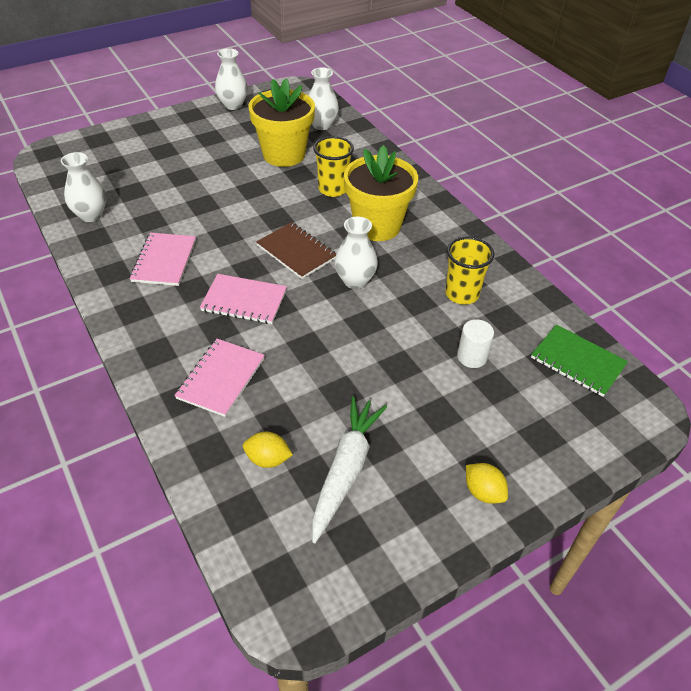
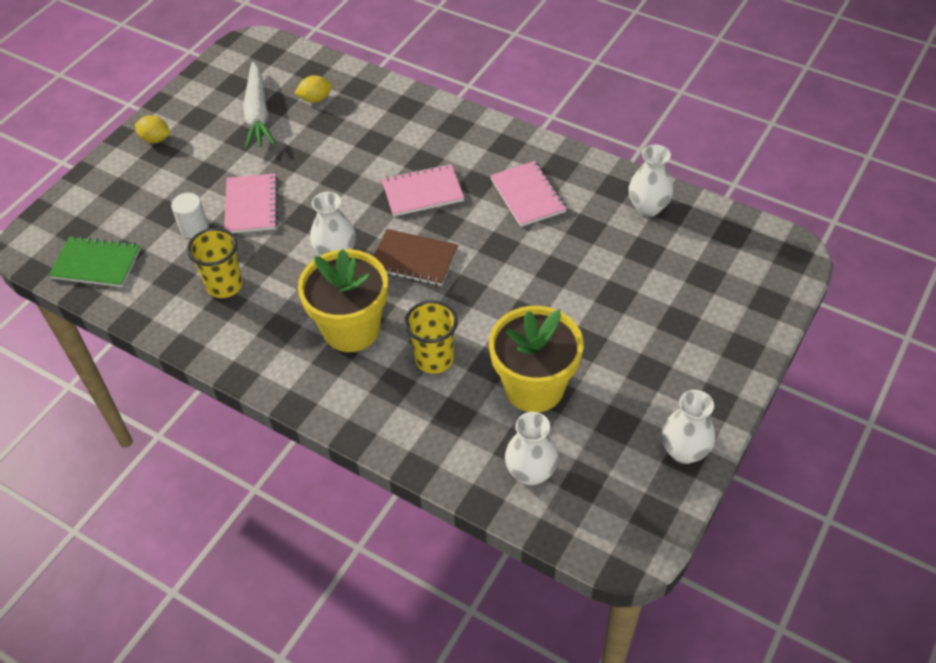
camera: 155 degrees right, 5 degrees up
(221, 378) = (389, 129): pink notebook -> pink notebook (251, 205)

